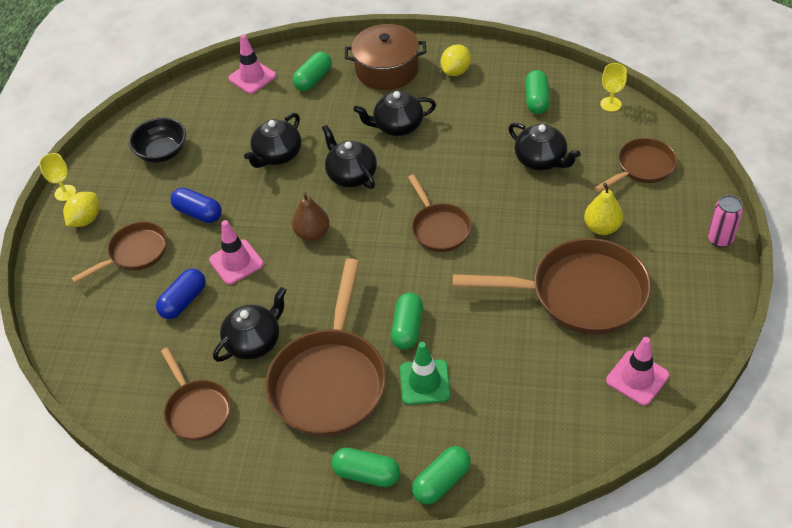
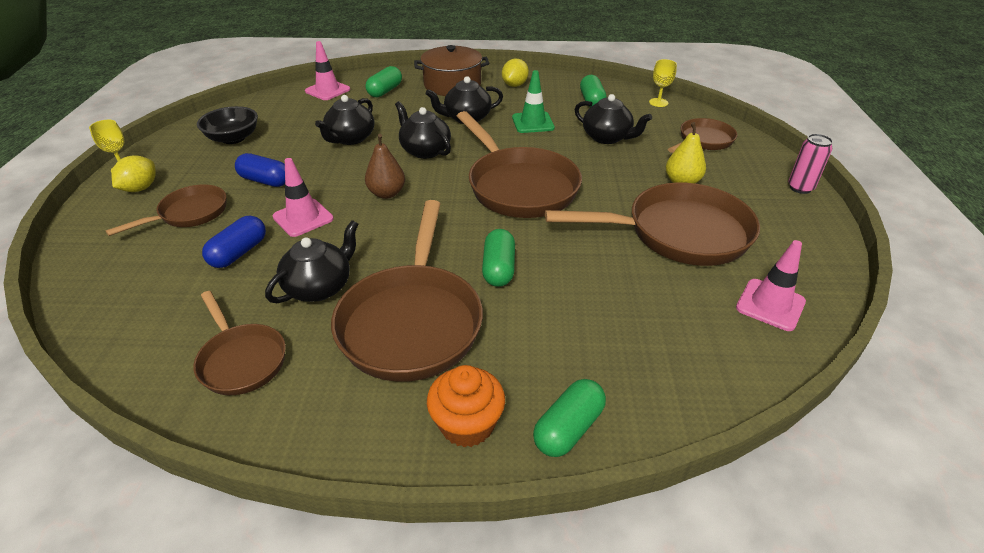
camera: 10 degrees left, 10 degrees down
(367, 474) = (467, 424): green capsule -> orange cupcake
(424, 382) = (526, 319): green traffic cone -> green traffic cone (533, 123)
(439, 228) = (519, 186): brown pan -> brown pan, size x1.79

